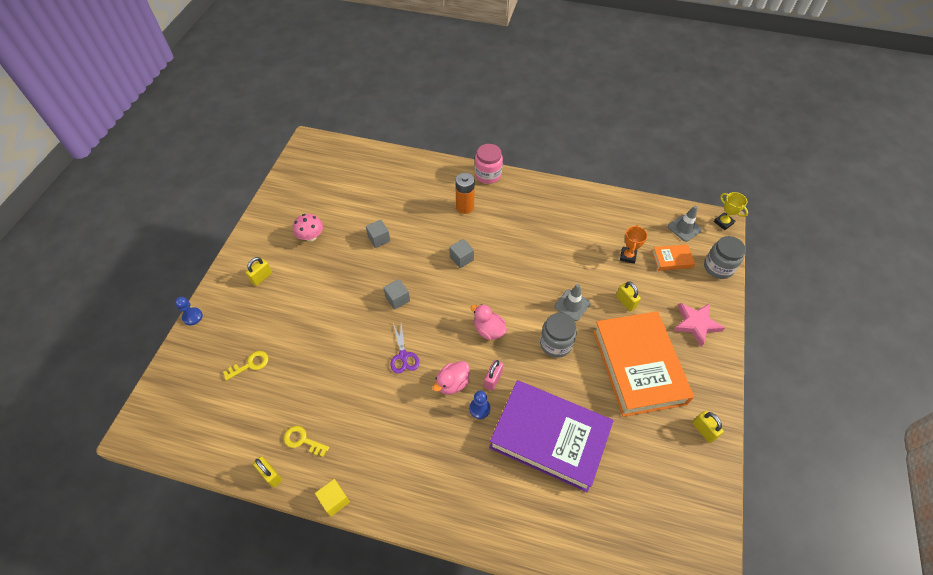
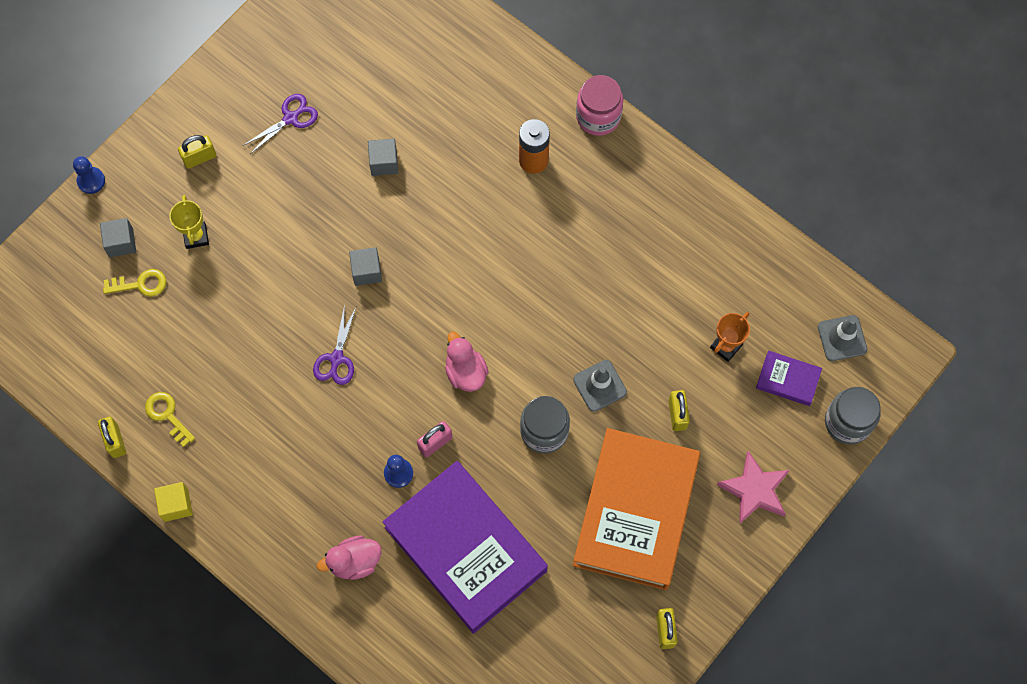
camera: 25 degrees right, 15 degrees up
(311, 237) = (290, 118): pink mushroom -> purple scissors
(452, 383) = (381, 425): pink duck -> pink duck (354, 562)
(461, 258) = (485, 246): grey cube -> grey cube (121, 242)
(672, 259) = (787, 380): orange book -> purple book
(723, 222) = (909, 355): yellow trophy -> yellow trophy (196, 236)

